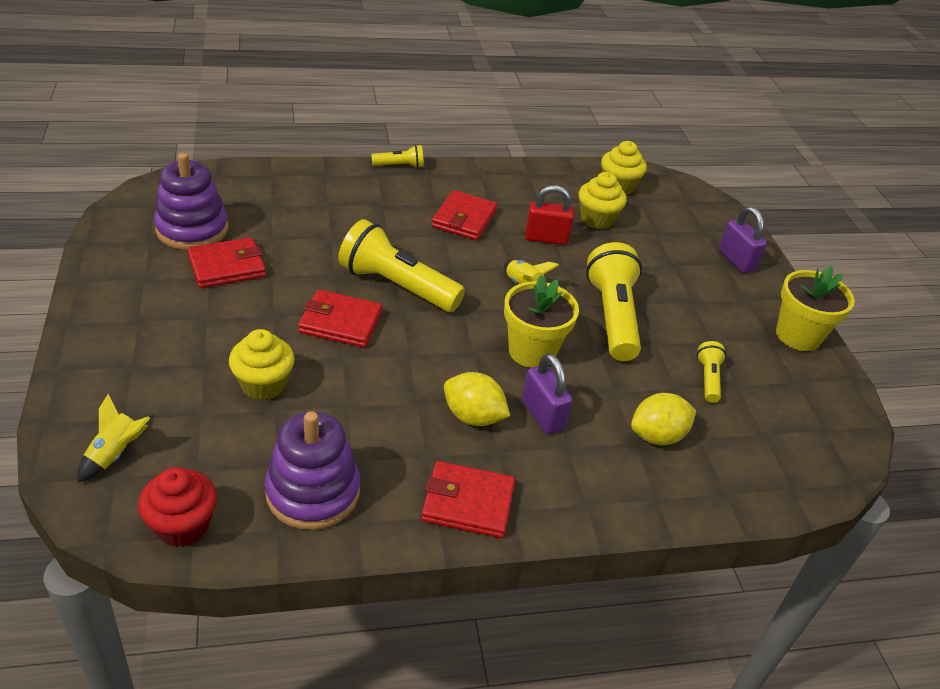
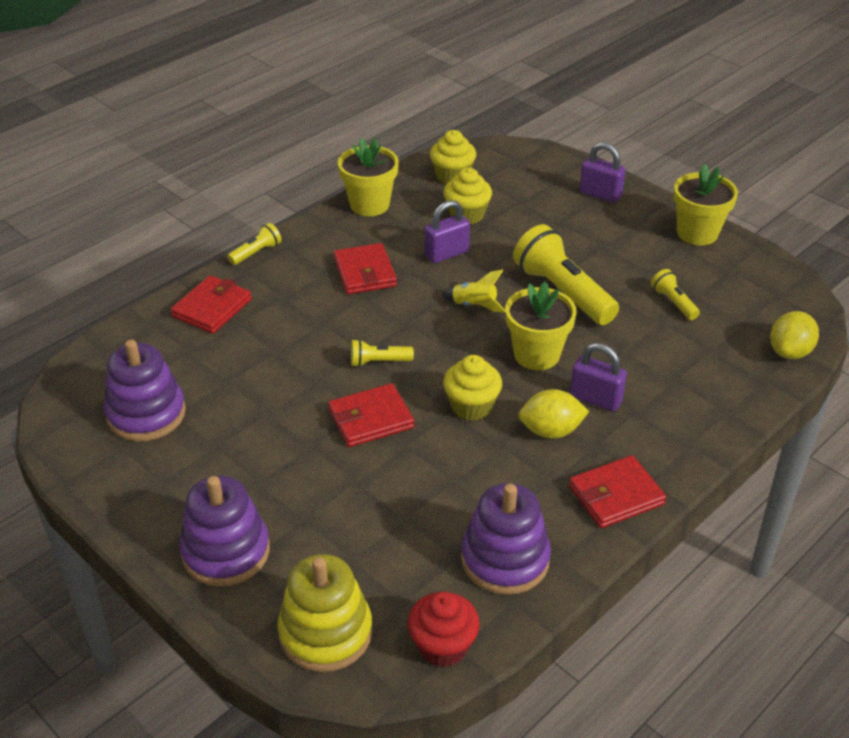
camera: 30 degrees left, 0 degrees up
(115, 454) = (325, 632): yellow rocket -> yellow stacking toy
(124, 351) = (226, 552): none -> purple stacking toy
(227, 266) = (219, 428): red wallet -> red wallet (212, 308)
(263, 384) = (372, 505): yellow cupcake -> yellow cupcake (471, 406)
(397, 286) = (378, 362): yellow flashlight -> yellow flashlight, size x0.48
(525, 175) = (369, 205): none -> yellow flower pot
(546, 238) = (446, 254): red padlock -> purple padlock
(657, 436) = (684, 366): yellow lemon -> yellow lemon (789, 352)

